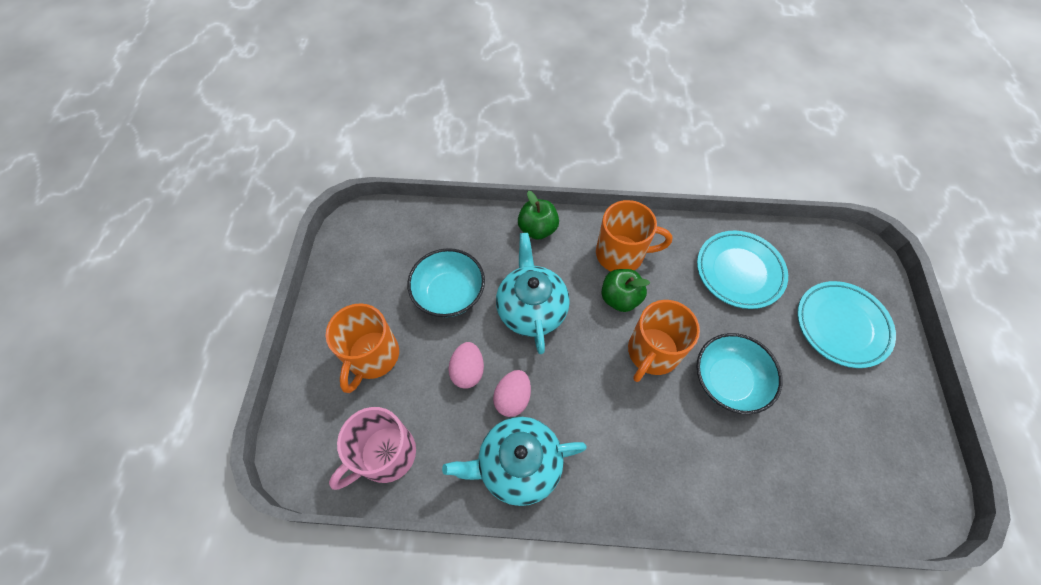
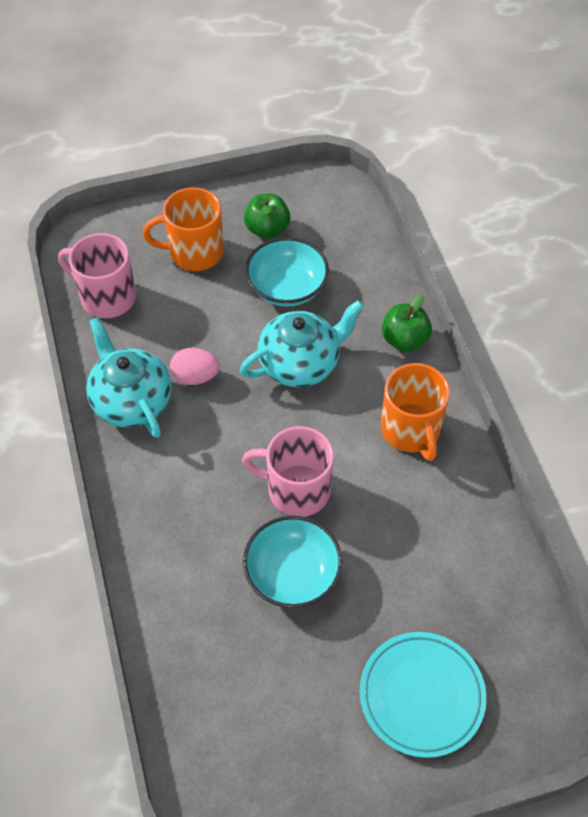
camera: 70 degrees right, 5 degrees down
(468, 371) = (209, 331): pink egg -> none
(620, 298) = (351, 443): green apple -> green apple (267, 229)
(652, 352) = (296, 490): orange mug -> pink mug
(739, 271) = (447, 563): turquoise plate -> none

